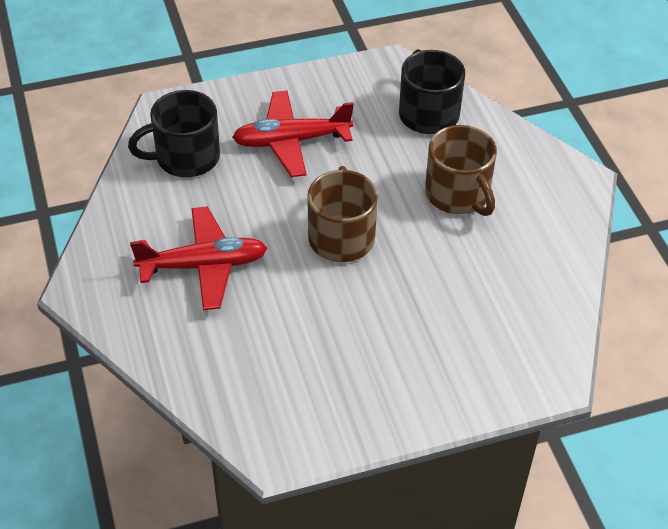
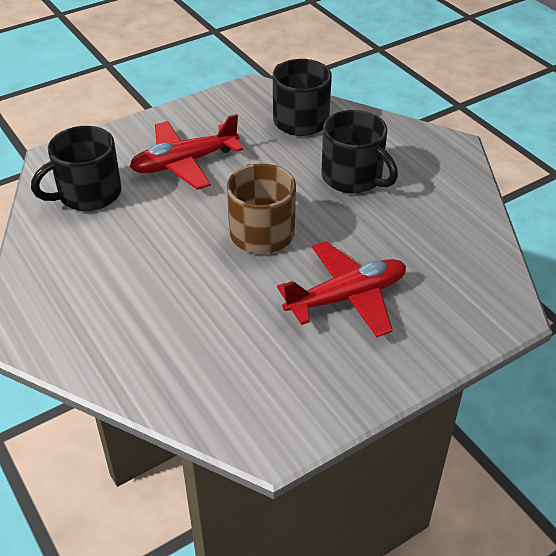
camera: 15 degrees left, 5 degrees down
(203, 266) = (137, 283): red plane -> red plane (347, 297)
(458, 194) = (353, 177): brown mug -> black mug

